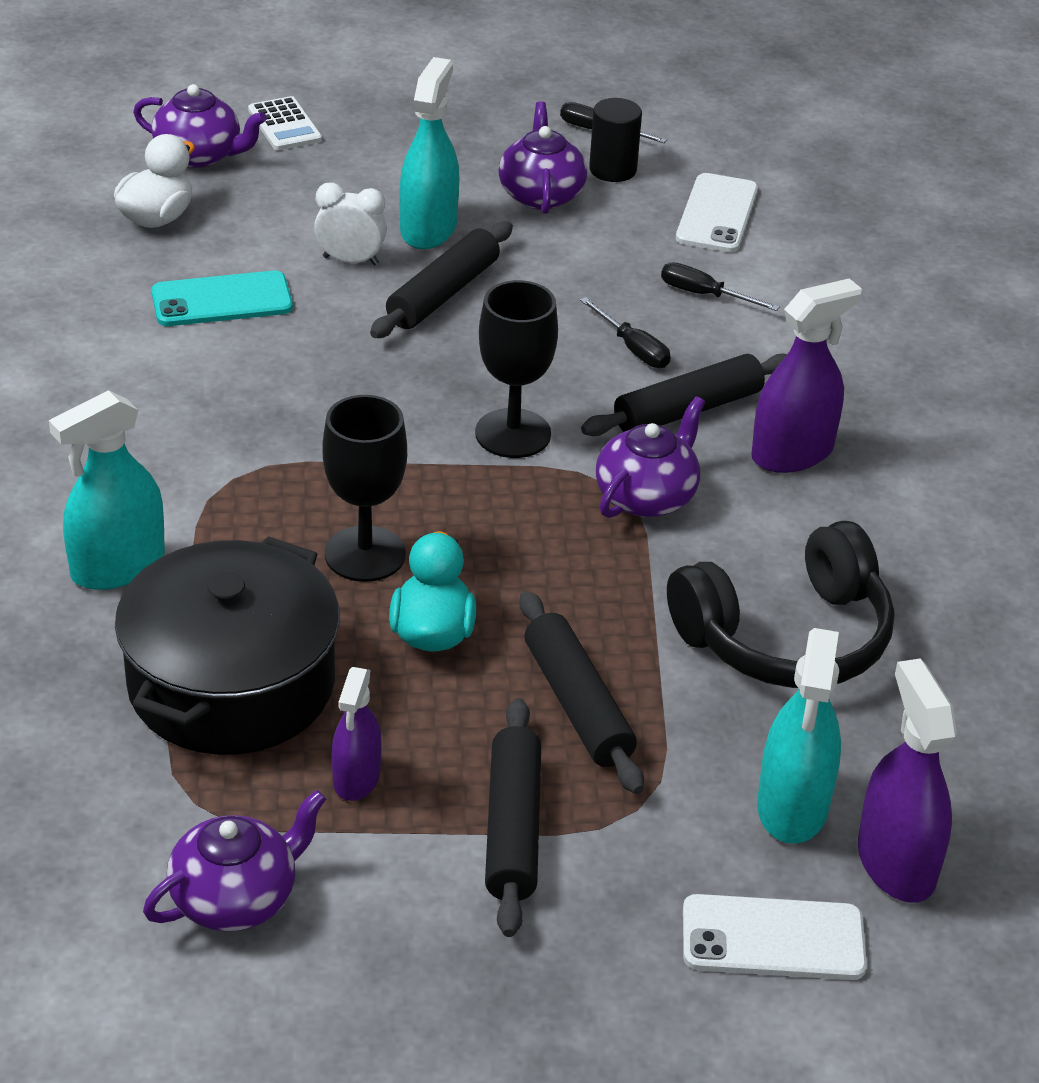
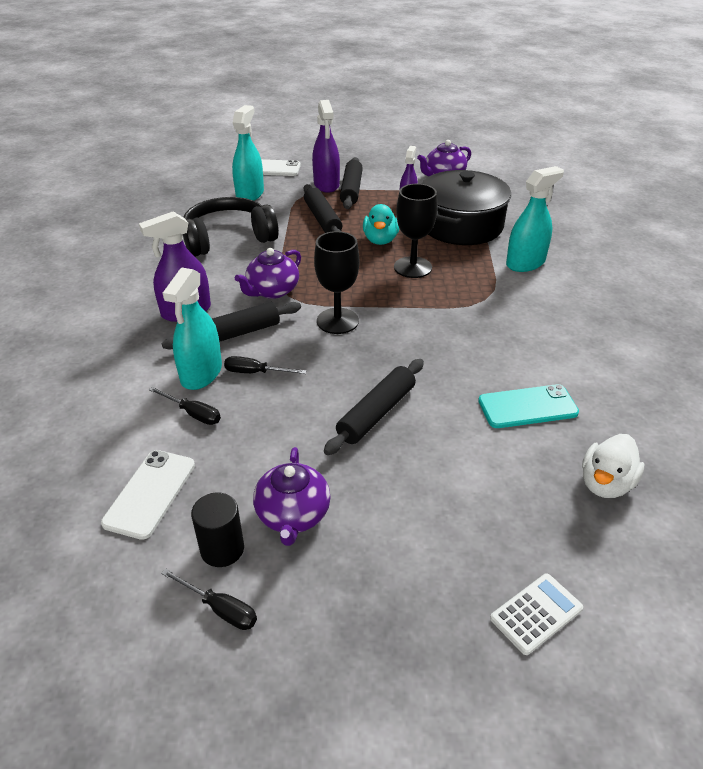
camera: 175 degrees left, 0 degrees up
(199, 155) = (602, 565): purple teapot -> none
(284, 125) = (536, 613): white calculator -> white calculator turned 75 degrees clockwise
(350, 261) = (445, 442): white clock -> none
(428, 229) = (388, 474): turquoise spray bottle -> turquoise spray bottle (201, 373)
(633, 348) = (255, 372): black screwdriver -> black screwdriver turned 45 degrees counterclockwise
(896, 863) = (220, 182): purple spray bottle -> purple spray bottle (326, 184)

